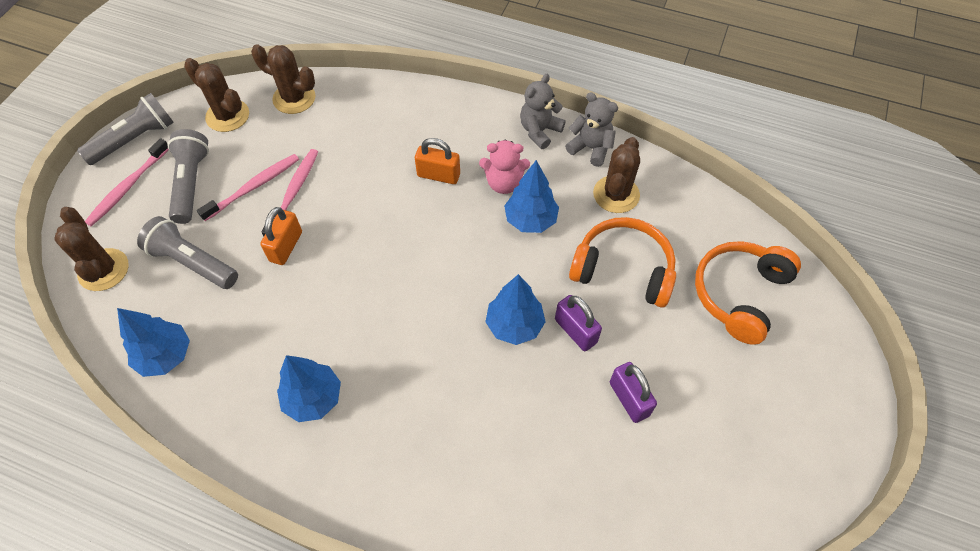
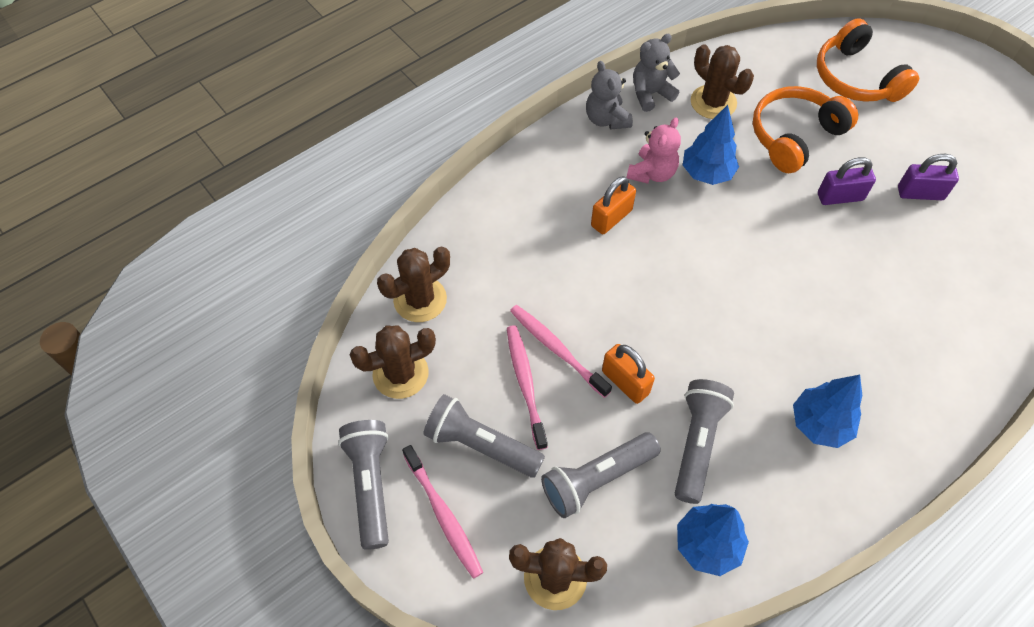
camera: 60 degrees left, 0 degrees up
(253, 315) = (697, 443): none -> grey flashlight
(514, 325) = (814, 236): blue tree -> none

